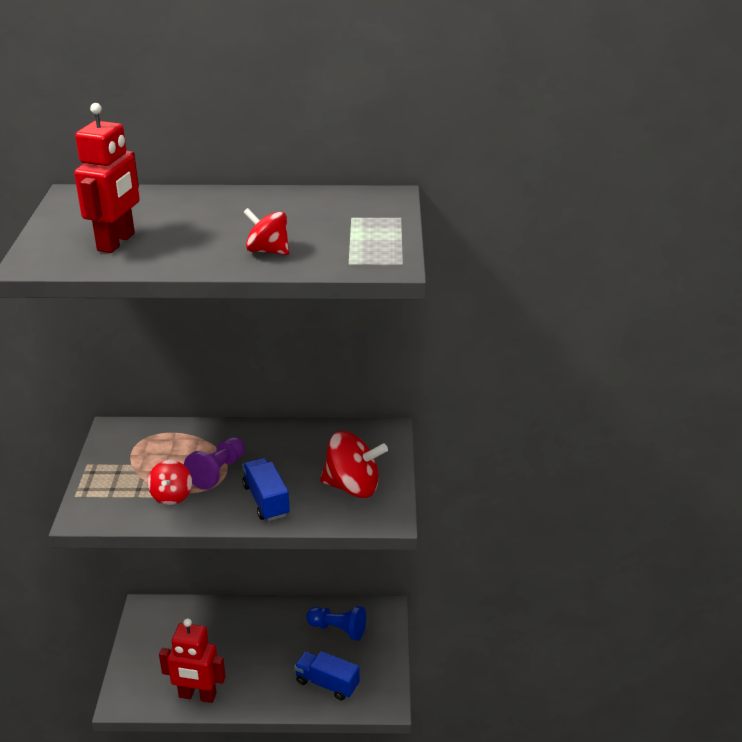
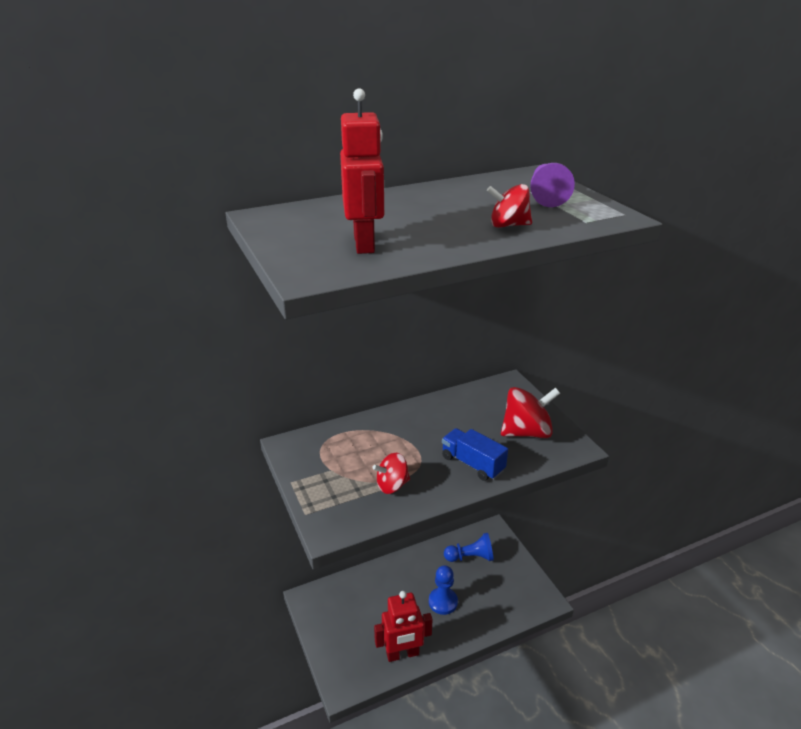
camera: 25 degrees left, 0 degrees up
(171, 496) = (392, 485): red spinning top -> red spinning top turned 90 degrees clockwise
(218, 472) = (411, 453): purple pawn -> purple pawn (546, 197)
(274, 662) = (443, 602): none -> blue pawn
(327, 683) = (493, 602): blue truck -> none

